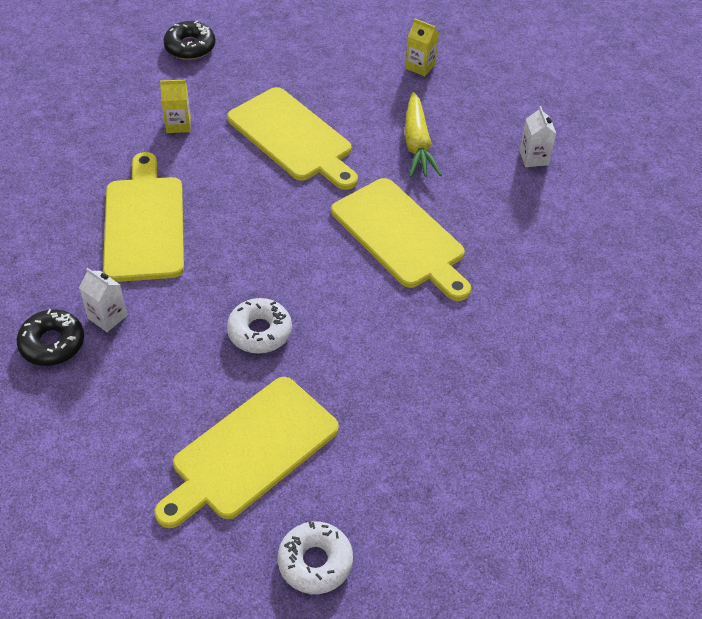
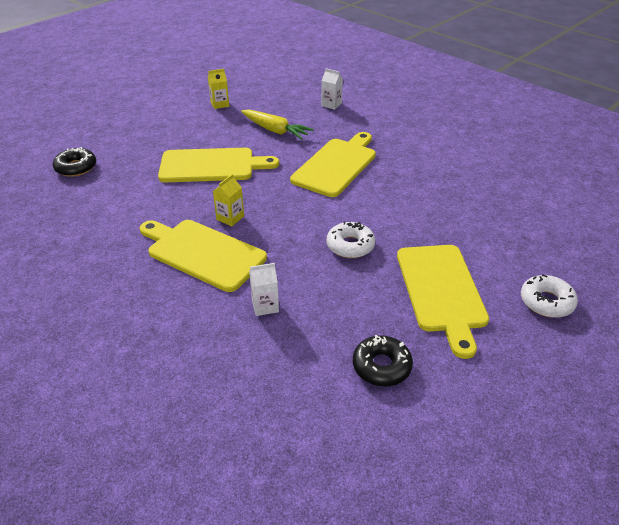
camera: 50 degrees left, 10 degrees down
(52, 343) = (259, 344): black donut -> black donut (381, 366)
(178, 124) = (136, 201): yellow carton -> yellow carton (230, 218)
(401, 237) = (336, 165): yellow cutting board -> yellow cutting board turned 60 degrees counterclockwise

